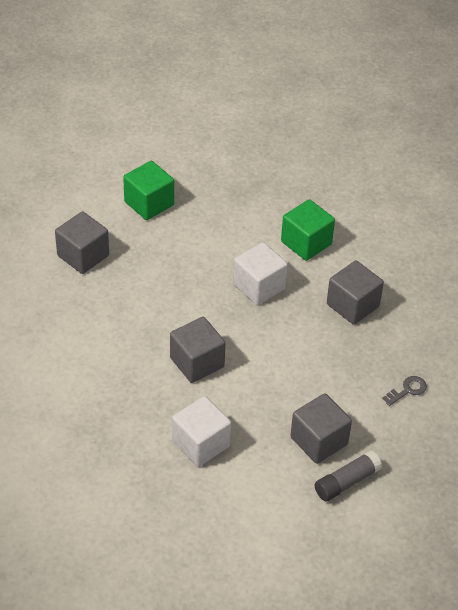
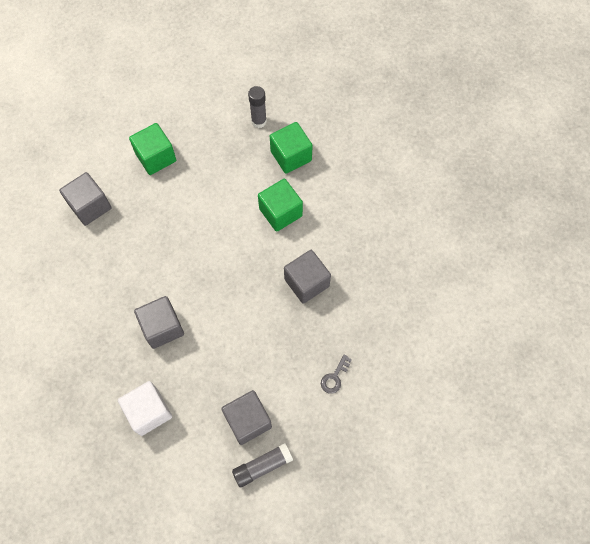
camera: 10 degrees right, 20 degrees up
(259, 161) = (259, 121): none -> grey glue stick
(259, 286) = (231, 254): white cube -> none
(304, 190) = (291, 156): none -> green cube
(407, 390) = (334, 377): grey key -> grey key turned 150 degrees clockwise

